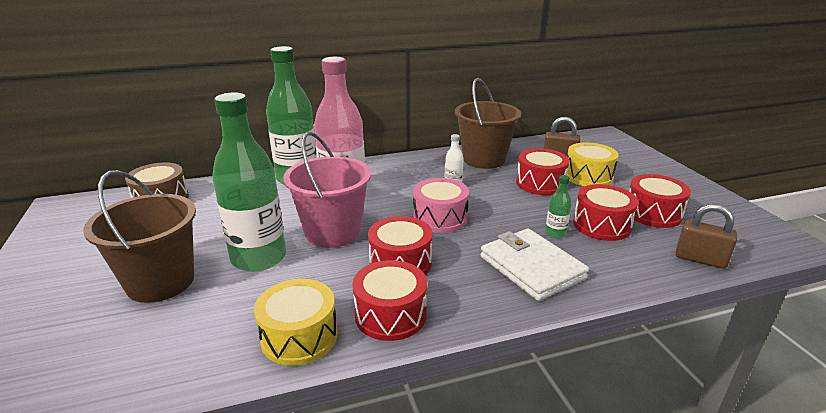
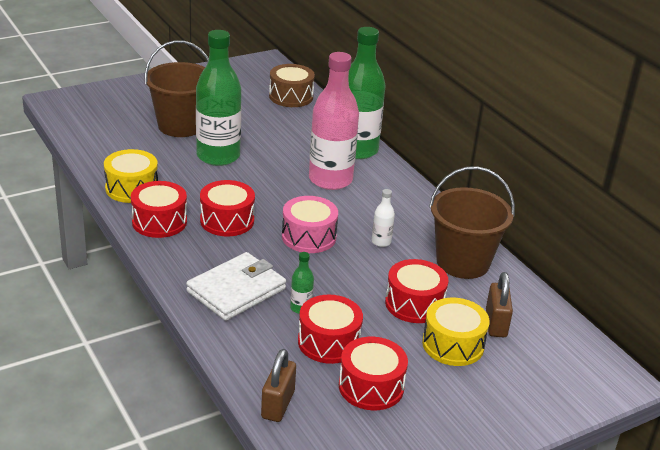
camera: 75 degrees right, 5 degrees up
(333, 232) = (265, 183): pink bucket -> none

